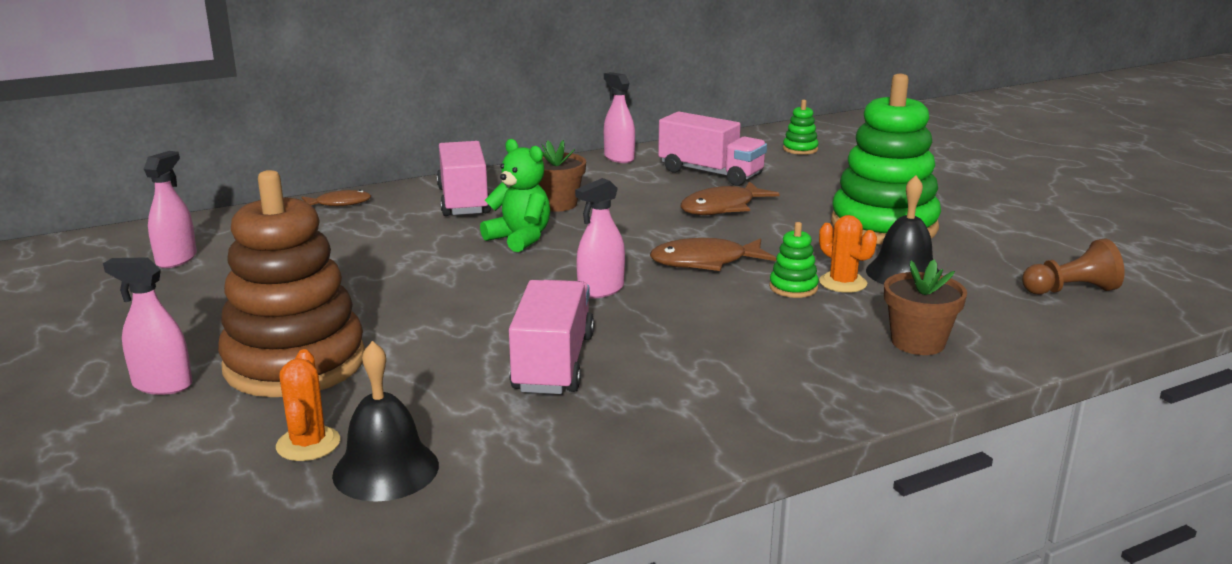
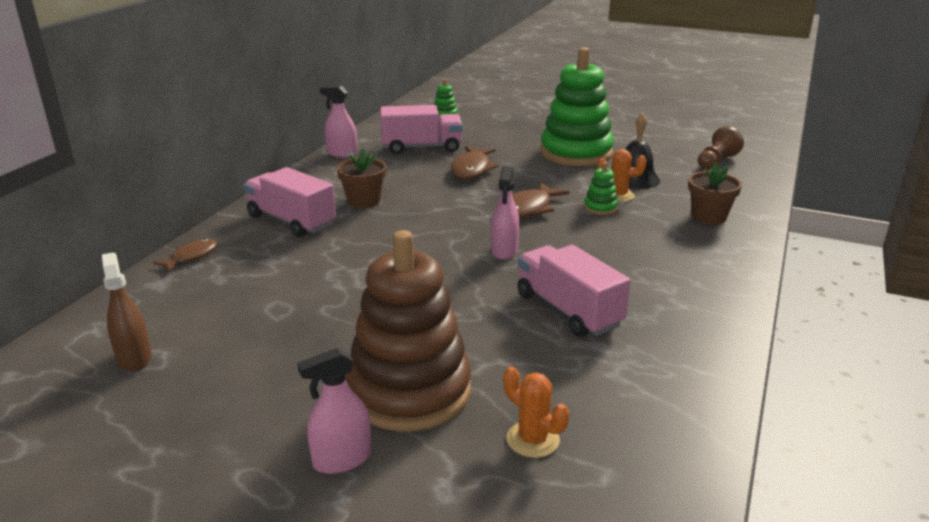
camera: 40 degrees left, 5 degrees up
(176, 259) = (134, 358): pink spray bottle -> brown spray bottle
(386, 470) = (609, 427): black bell -> none
(520, 239) = (387, 235): green teddy bear -> none

